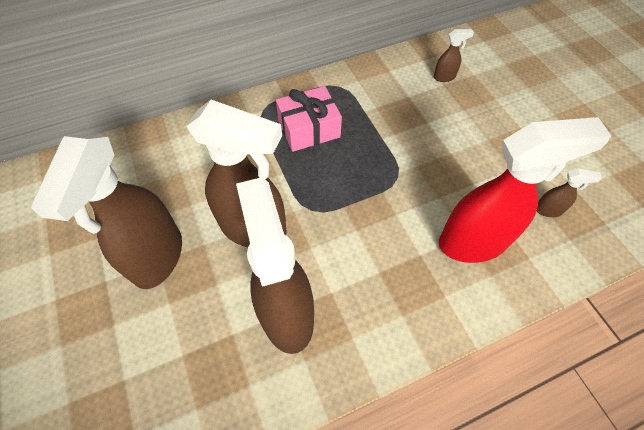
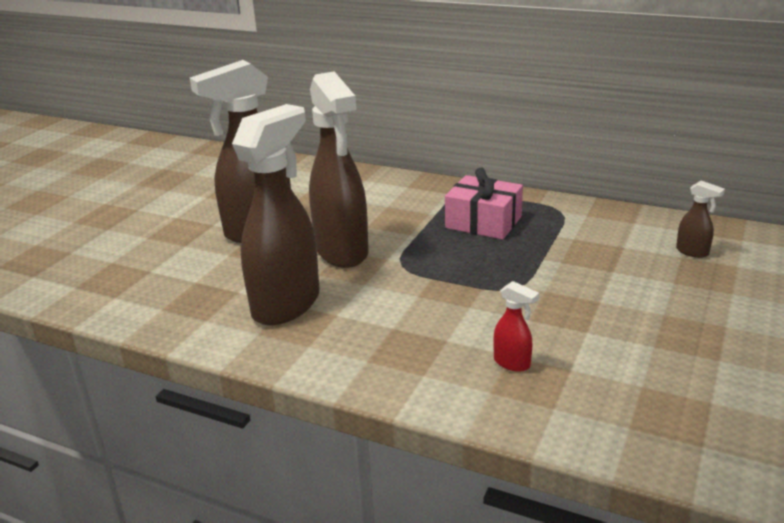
camera: 50 degrees right, 30 degrees down
(473, 242) = (512, 363): red spray bottle -> red spray bottle, size x0.41
(548, 210) = (642, 394): brown spray bottle -> none

